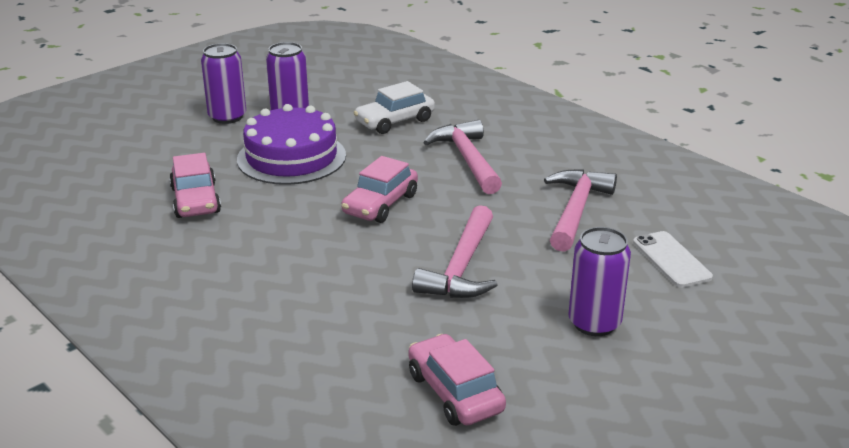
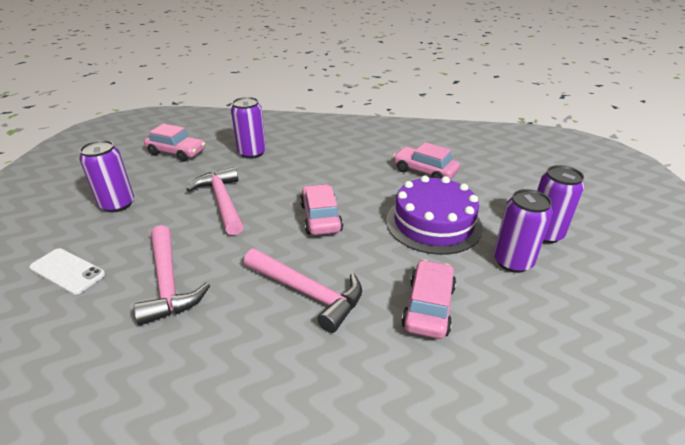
camera: 140 degrees right, 5 degrees up
(344, 330) = (252, 153): none -> purple can
(395, 121) = (428, 307): white car -> pink car

